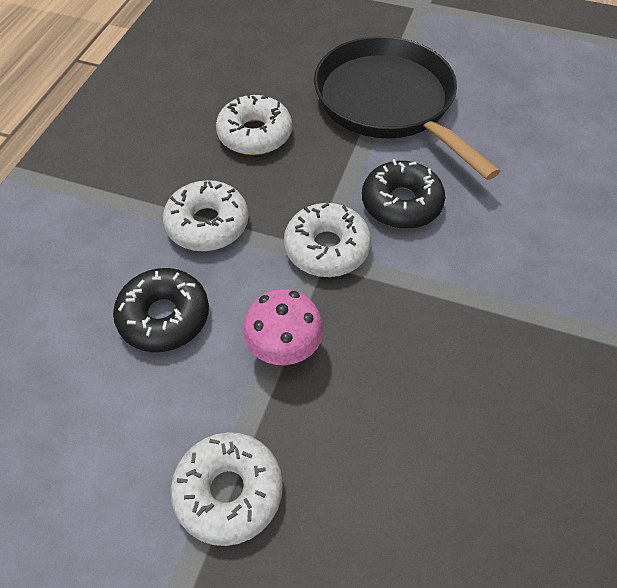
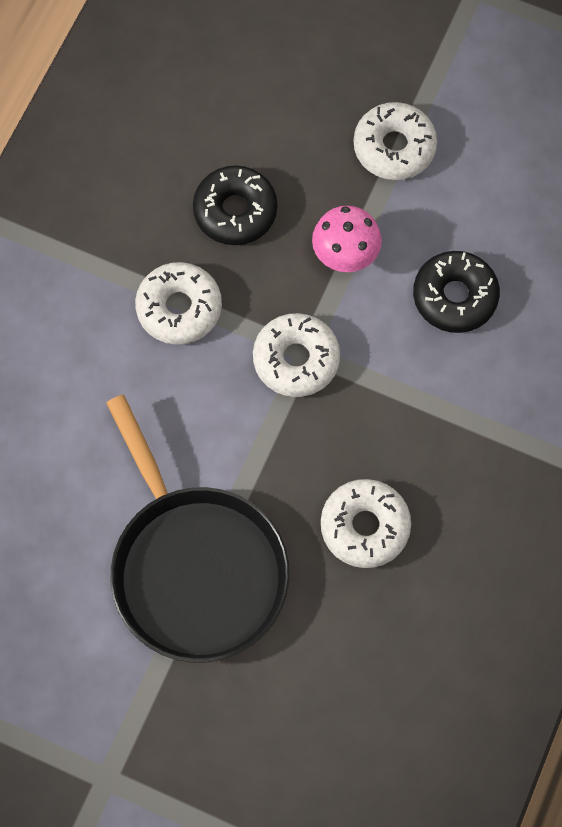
camera: 175 degrees left, 15 degrees up
(207, 224) = (417, 399): white donut -> white donut (179, 308)
(401, 203) = (210, 409): black donut -> black donut (235, 211)

